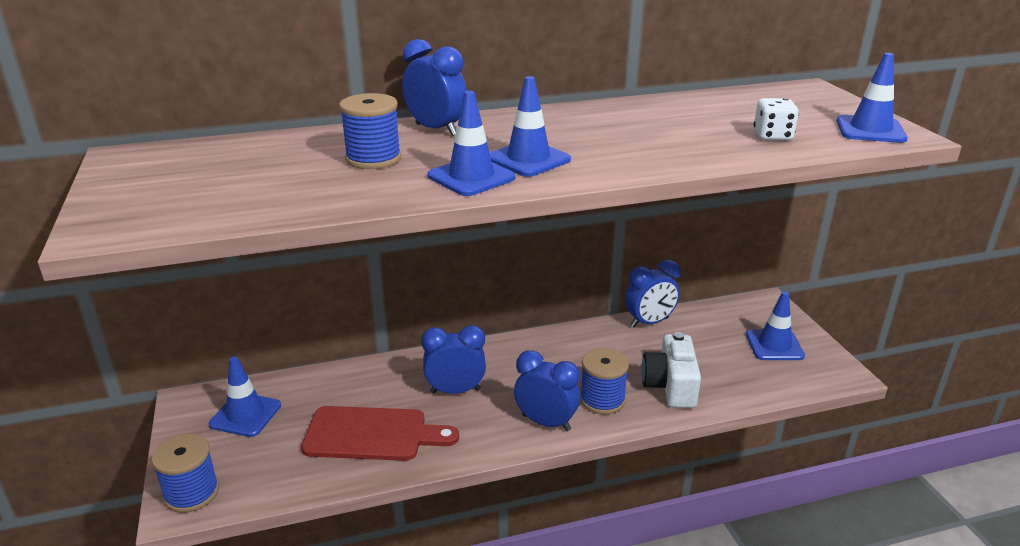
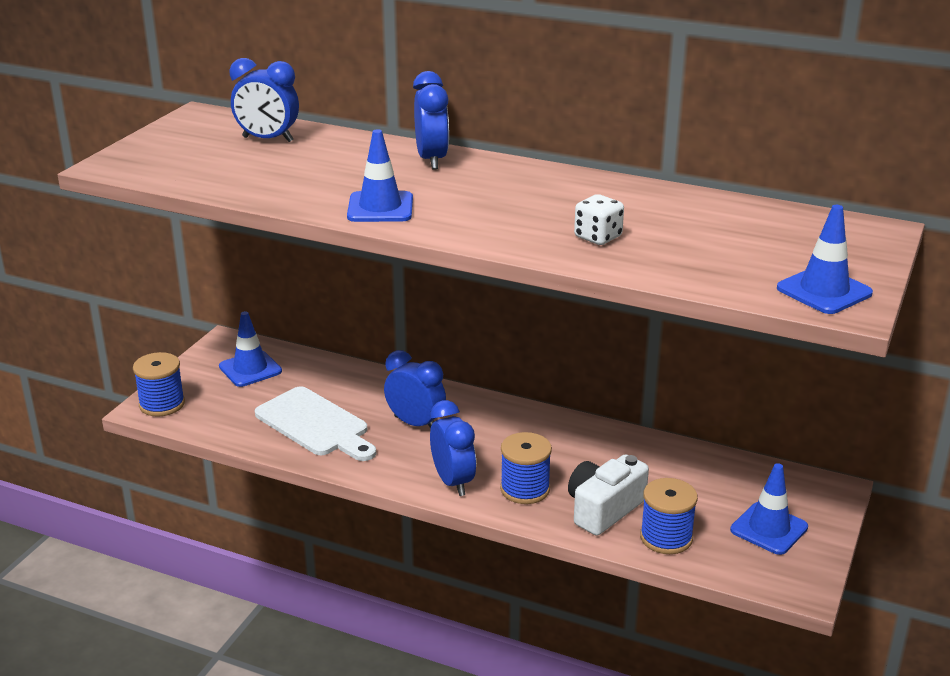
camera: 40 degrees right, 0 degrees up
(372, 434) = (315, 424): red cutting board -> white cutting board
(373, 159) = (343, 169): blue spool -> blue spool (666, 537)
(528, 159) = (449, 208): blue traffic cone -> none
(649, 322) = (670, 449): blue clock -> blue clock (268, 139)
(772, 136) = (705, 262): white dice -> white dice (598, 237)

